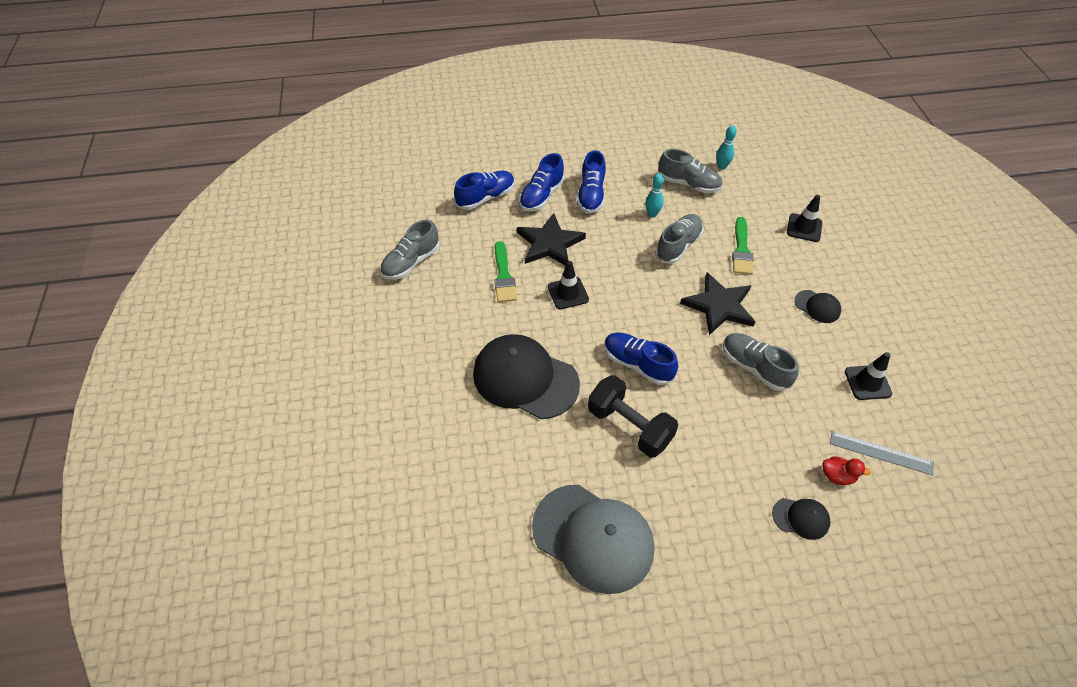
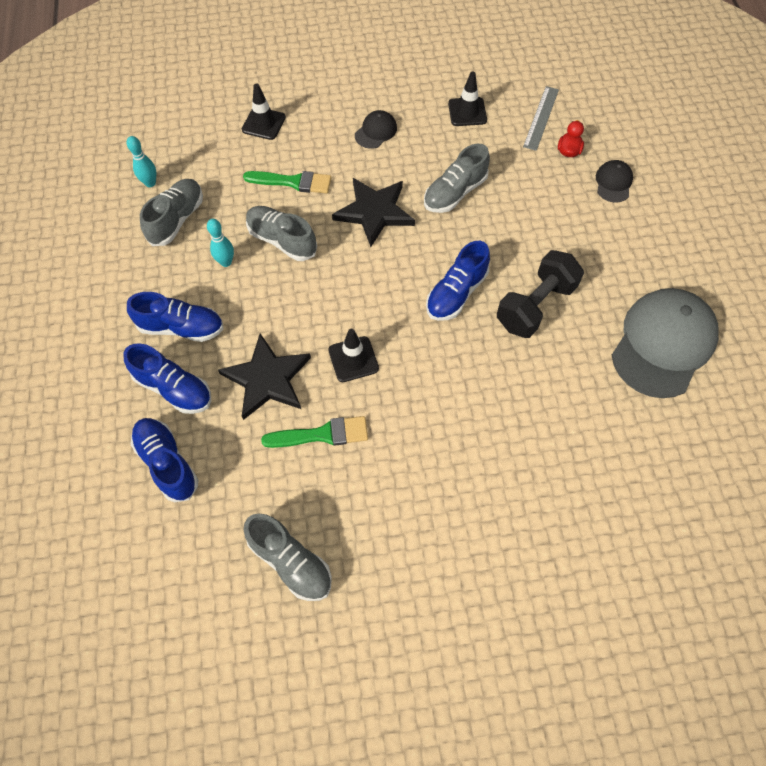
camera: 90 degrees left, 10 degrees up
(525, 379) = (483, 406): black cap -> none

